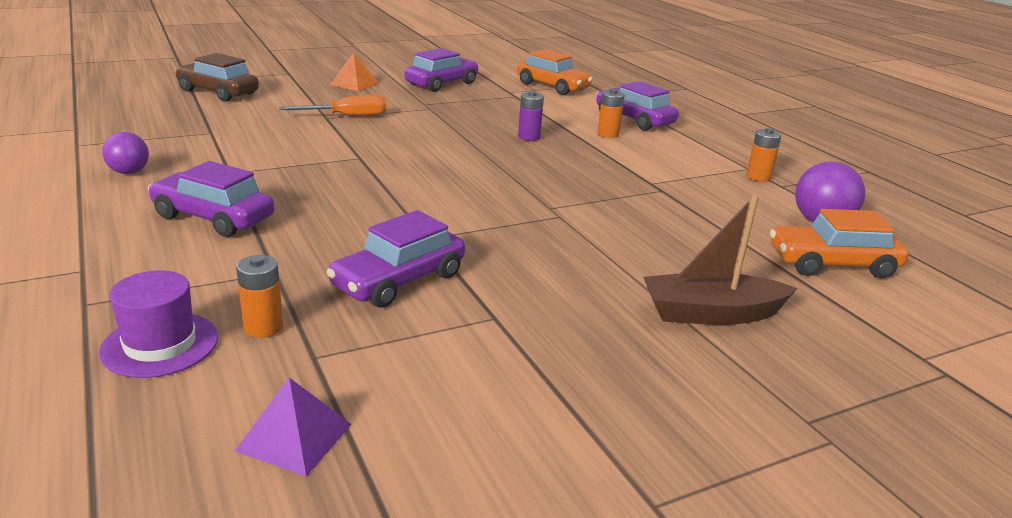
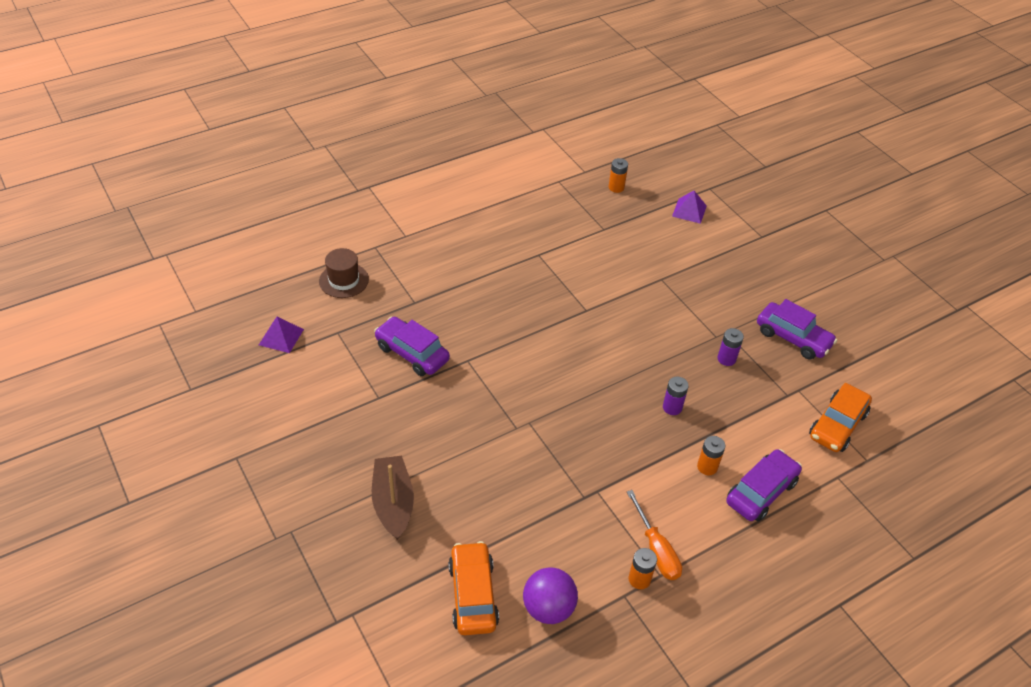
camera: 85 degrees right, 20 degrees up
(129, 172) = (524, 214): purple ball -> none
(160, 344) = (344, 280): purple hat -> brown hat
(213, 218) = (472, 264): purple car -> none
(218, 92) = (689, 211): brown car -> purple pyramid
(263, 327) = (360, 310): orange battery -> orange battery (616, 187)
(347, 116) = (669, 290): orange screwdriver -> orange screwdriver (656, 549)
(354, 84) = (756, 280): orange pyramid -> none
(463, 108) = (726, 359): none -> purple battery

